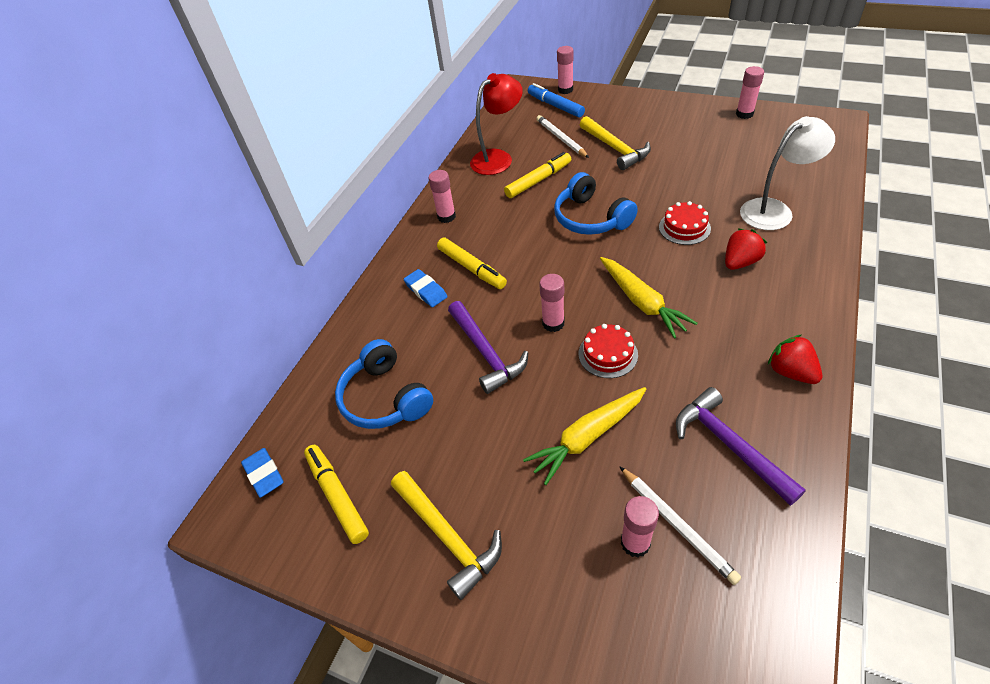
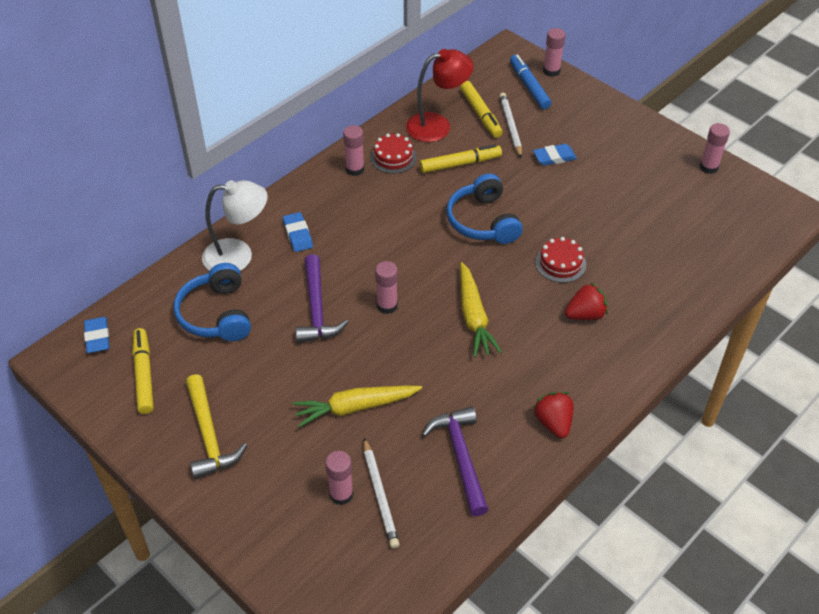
camera: 15 degrees right, 0 degrees up
(471, 268) = (348, 229): yellow marker -> yellow marker (481, 114)
(608, 354) = (415, 349): red cake -> red cake (393, 157)
(615, 148) = (554, 157): yellow hammer -> blue eraser
(774, 210) = (655, 278): white lamp -> white lamp (238, 256)

